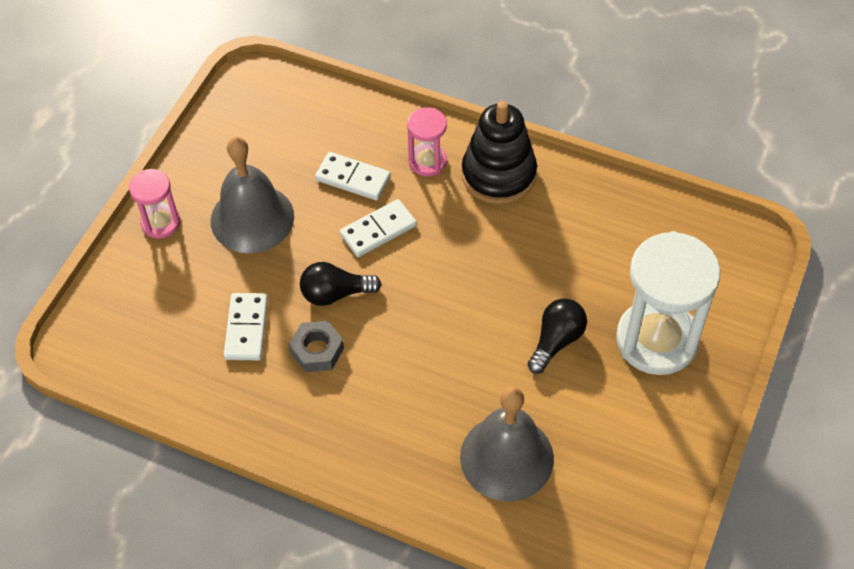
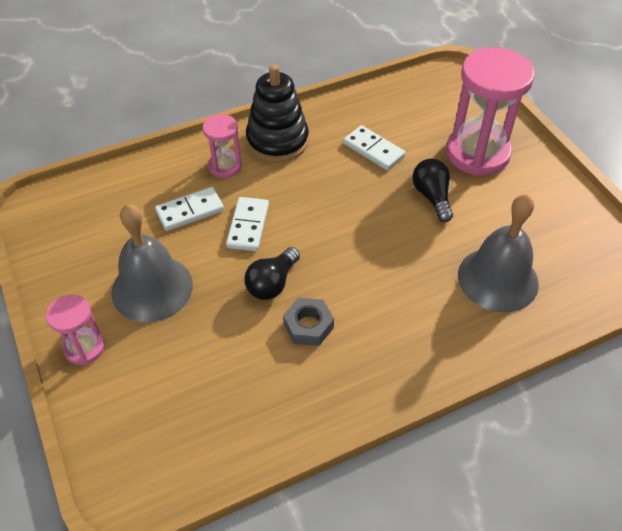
camera: 50 degrees left, 5 degrees down
(246, 328) = (243, 356): white domino -> white domino (373, 150)
(656, 340) = (477, 153): white hourglass -> pink hourglass

